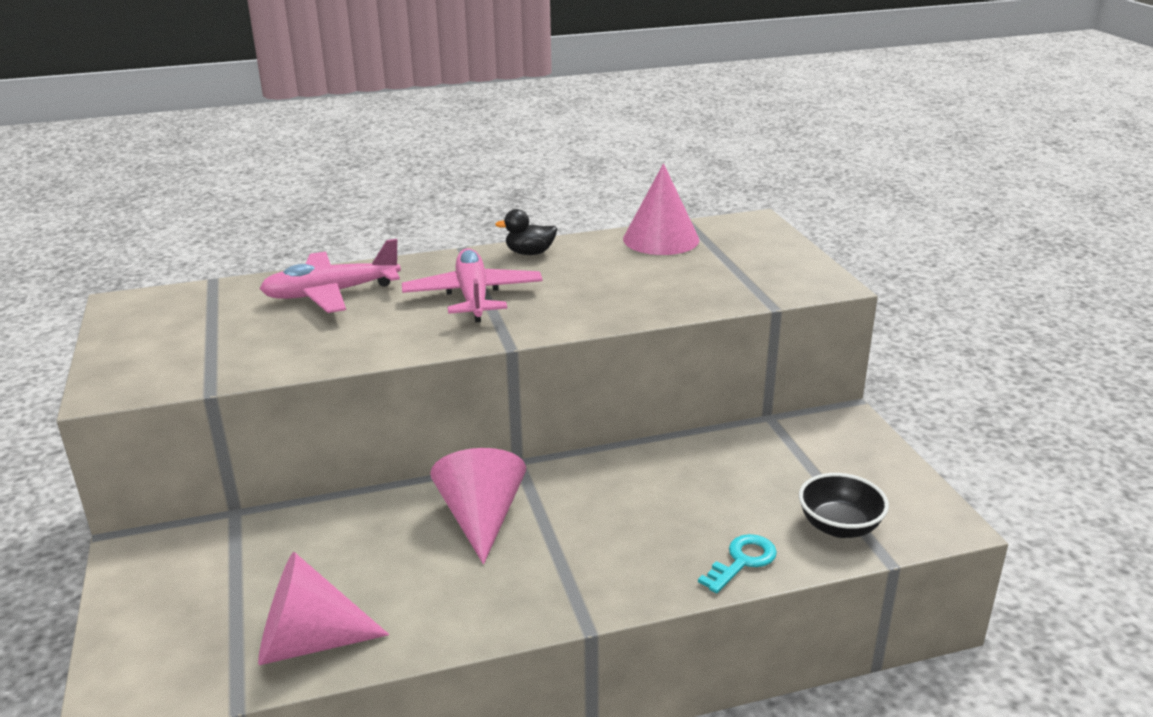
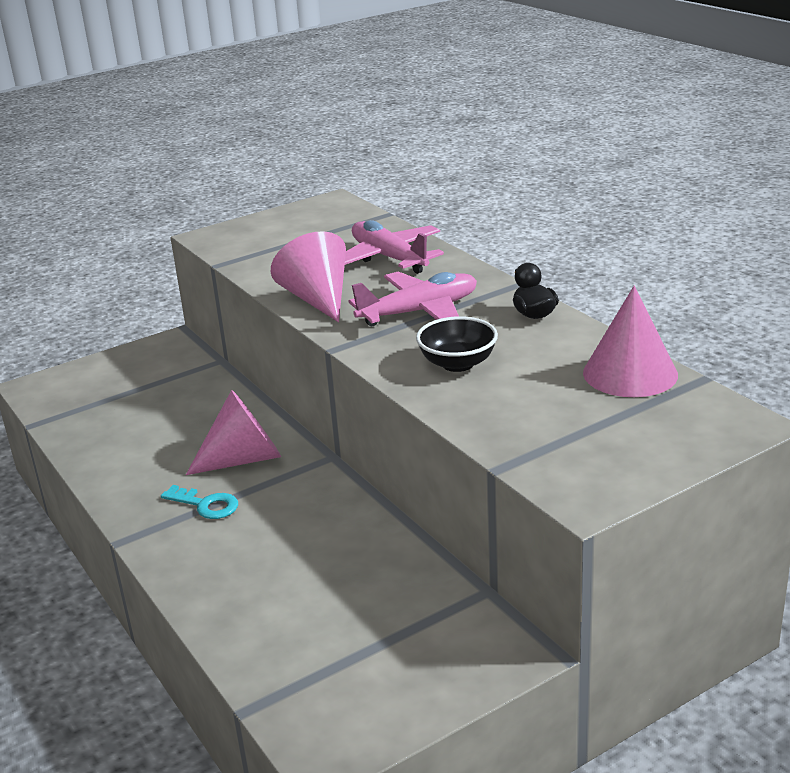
camera: 75 degrees right, 0 degrees up
(308, 642) = (89, 430): pink cone -> pink cone (317, 299)
(742, 561) = (221, 609): turquoise key -> turquoise key (206, 505)
(839, 526) = (294, 667): black bowl -> black bowl (457, 364)

